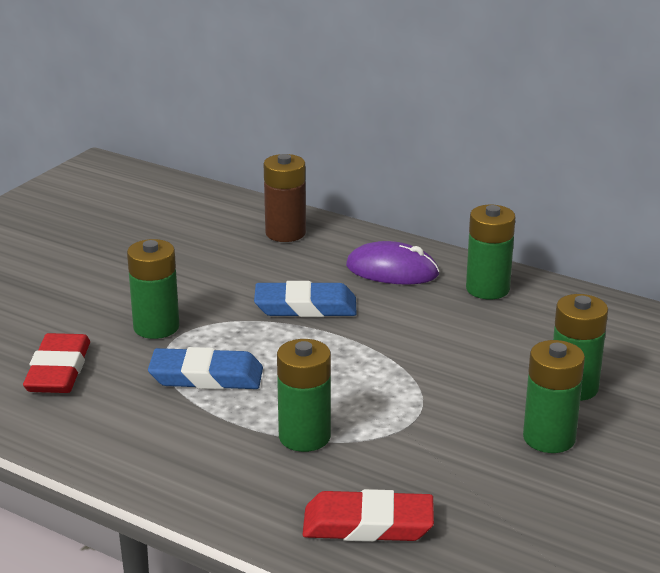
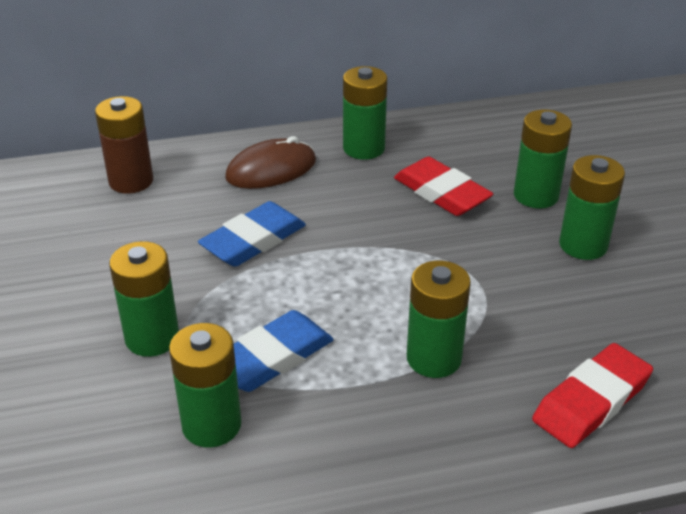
camera: 45 degrees left, 10 degrees up
(58, 370) = (124, 444): red eraser -> red eraser (441, 192)
(116, 389) = (211, 425): none -> green battery
(392, 270) = (271, 169): purple mouse -> brown mouse

